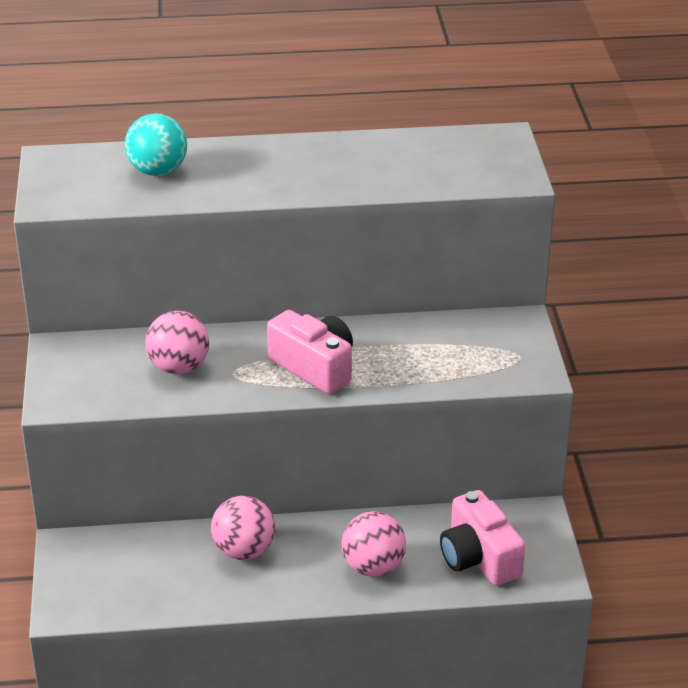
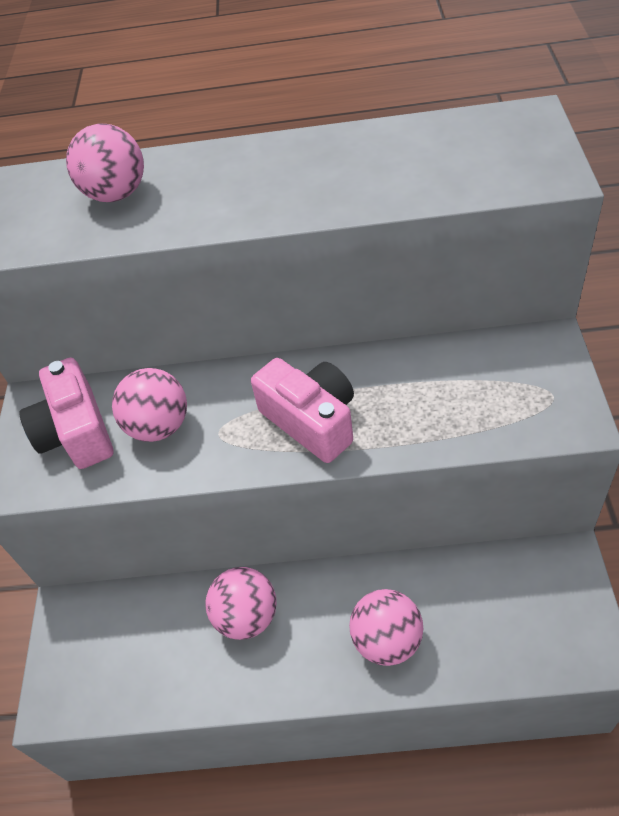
camera: 10 degrees right, 15 degrees up
(158, 171) = (116, 194): turquoise ball -> pink ball
(478, 558) = (505, 626): pink camera -> pink camera (76, 432)

